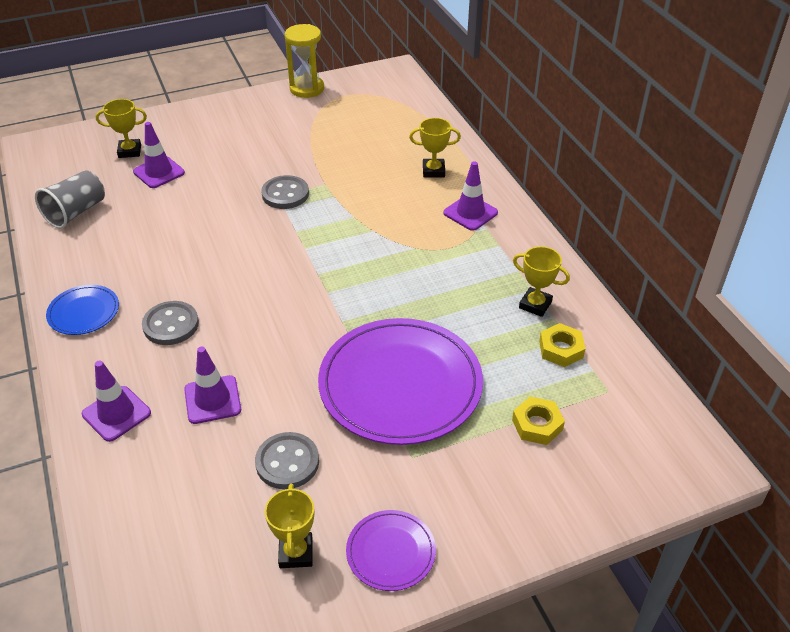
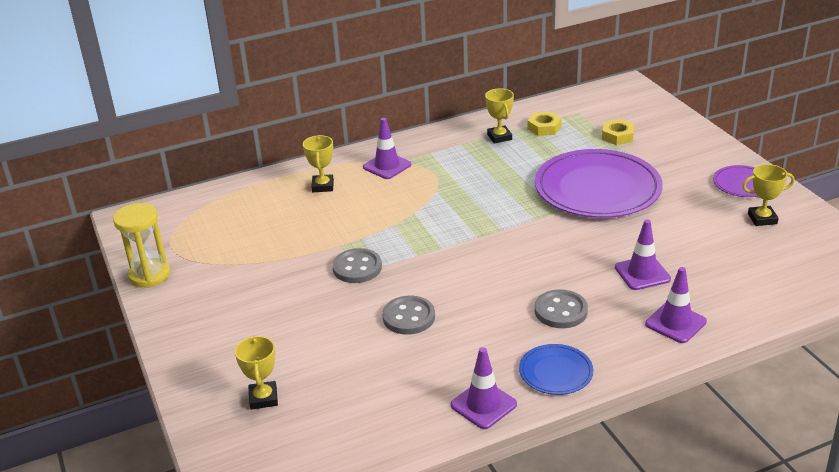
camera: 90 degrees left, 10 degrees down
(76, 212) = (390, 418): grey cup -> none
(159, 172) = (311, 364): purple traffic cone -> purple traffic cone (483, 405)
(287, 462) = (689, 230): grey button -> grey button (409, 317)
(535, 305) = (499, 137): yellow trophy -> yellow trophy turned 45 degrees counterclockwise

